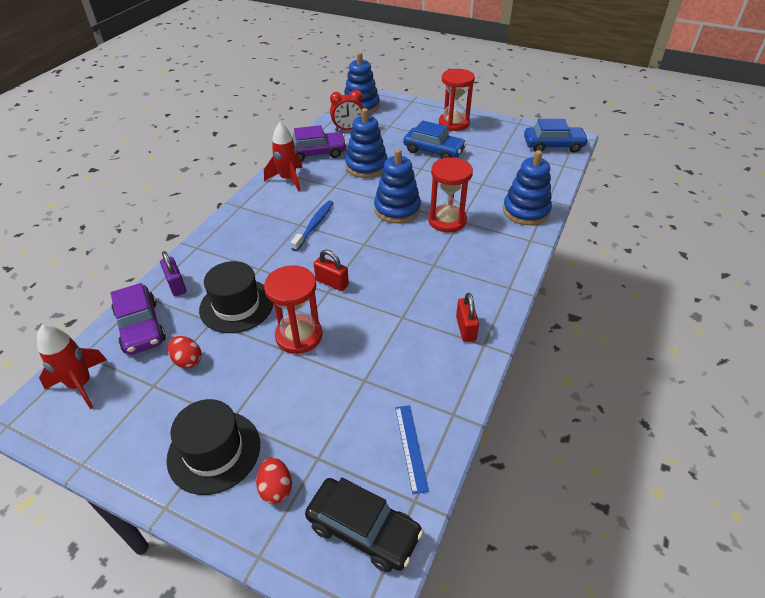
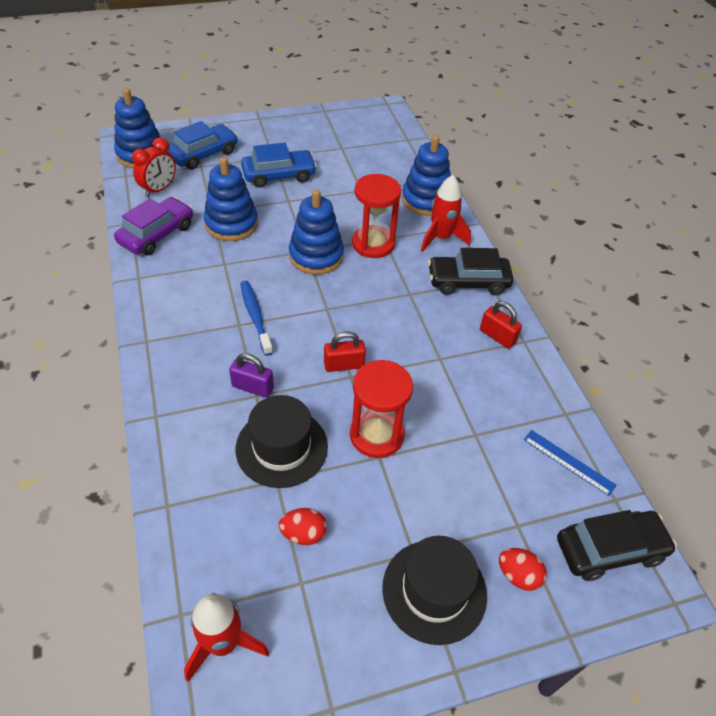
camera: 45 degrees left, 5 degrees up
(141, 327) = (208, 539): purple car -> none
(176, 285) = (188, 470): purple padlock -> purple padlock (253, 387)
(288, 179) = (163, 281): red rocket -> red rocket (441, 238)
(454, 123) = (264, 135): red hourglass -> none
(489, 280) = (468, 282): none -> black car
(553, 145) = (379, 122): blue car -> blue car (203, 154)

